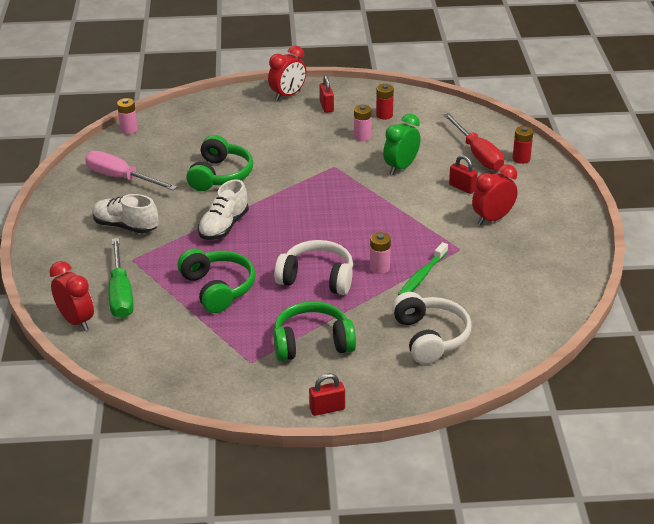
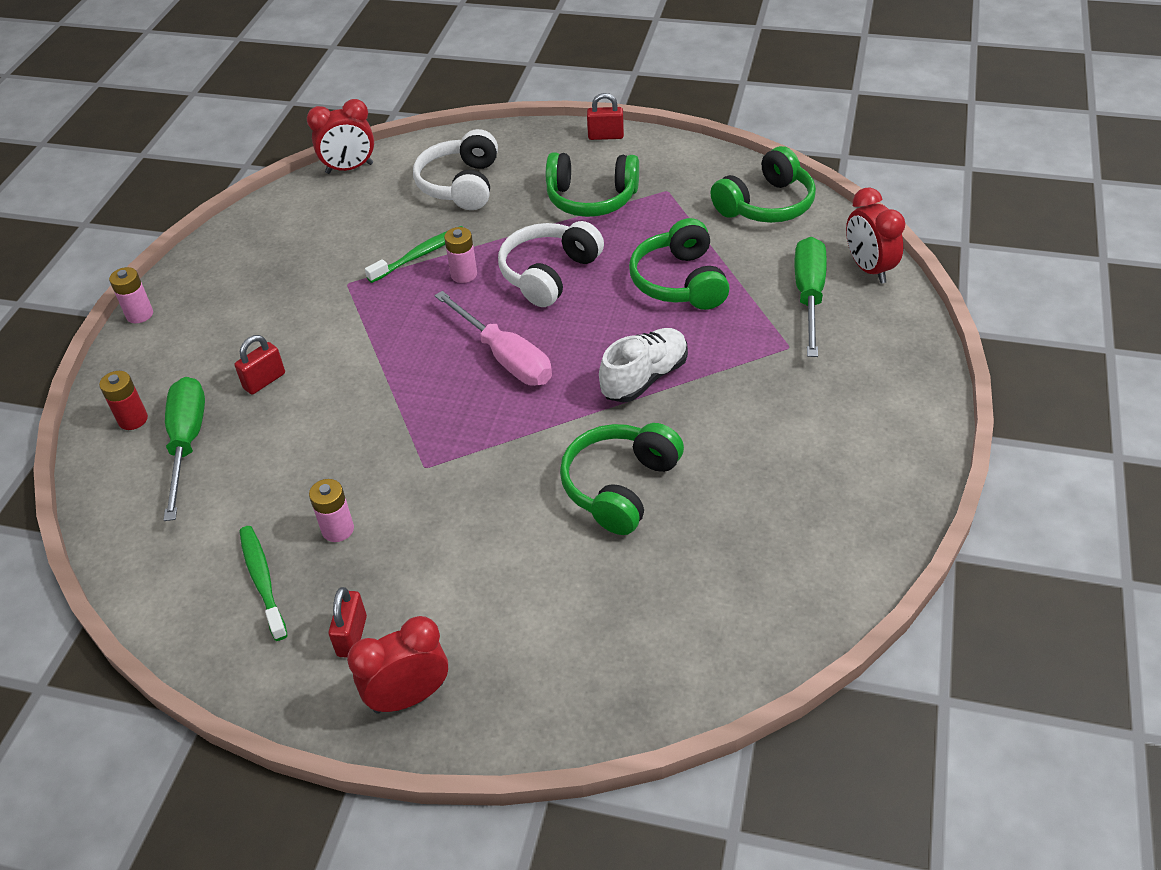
camera: 160 degrees left, 10 degrees up
(121, 178) = (794, 517): pink screwdriver -> pink screwdriver (505, 357)
(125, 226) = (794, 407): white shoe -> none
(129, 130) = (768, 657): pink battery -> pink battery (139, 314)
(162, 362) = (766, 204): none -> green headphones
(317, 278) = (549, 274): white headphones -> white headphones turned 90 degrees clockwise
(384, 115) = (263, 581): red battery -> green toothbrush
(401, 167) = (323, 441): green clock -> none
(462, 187) = (264, 381): red padlock -> red padlock turned 75 degrees clockwise
(477, 154) = (187, 443): red screwdriver -> green screwdriver
(492, 219) = (269, 319): red clock -> red clock (349, 168)

